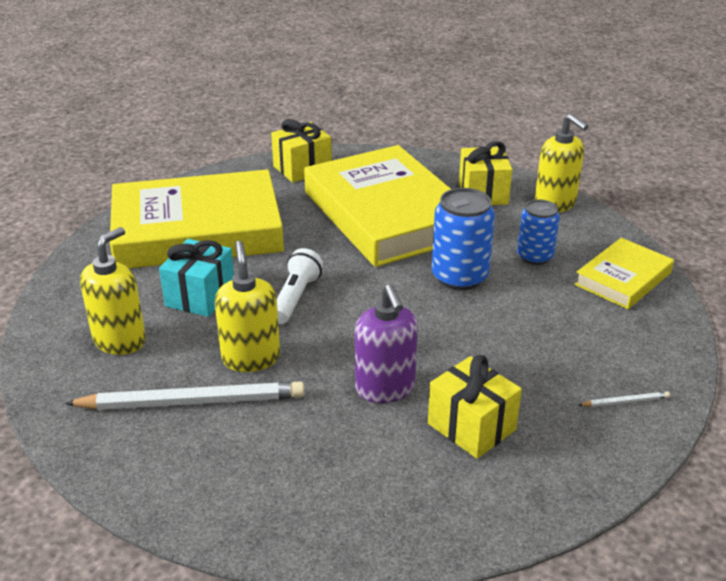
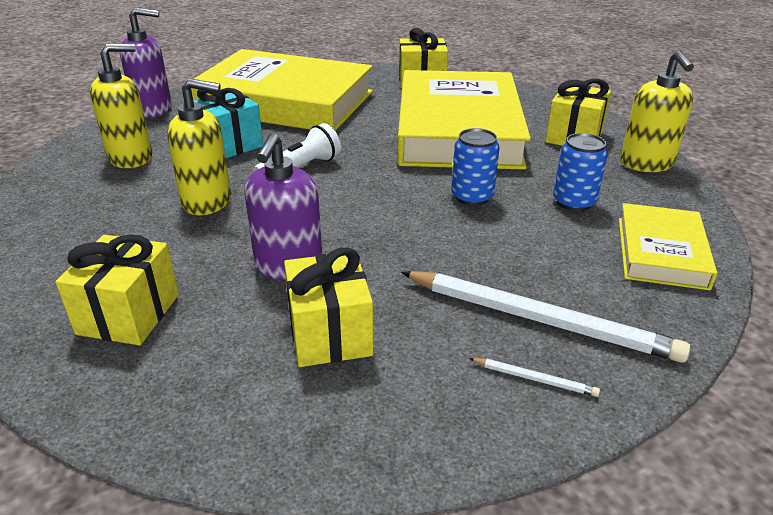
camera: 30 degrees right, 0 degrees up
(71, 280) = (153, 110): none -> purple soap dispenser
(191, 402) = (120, 218): white pencil -> white pencil (538, 319)
(251, 358) = (207, 201): yellow soap dispenser -> yellow soap dispenser turned 75 degrees clockwise
(307, 476) = (128, 314): none -> yellow gift
(459, 277) = (472, 197): blue can -> blue can, size x0.66
(623, 278) = (661, 252): yellow book -> yellow book turned 60 degrees counterclockwise

